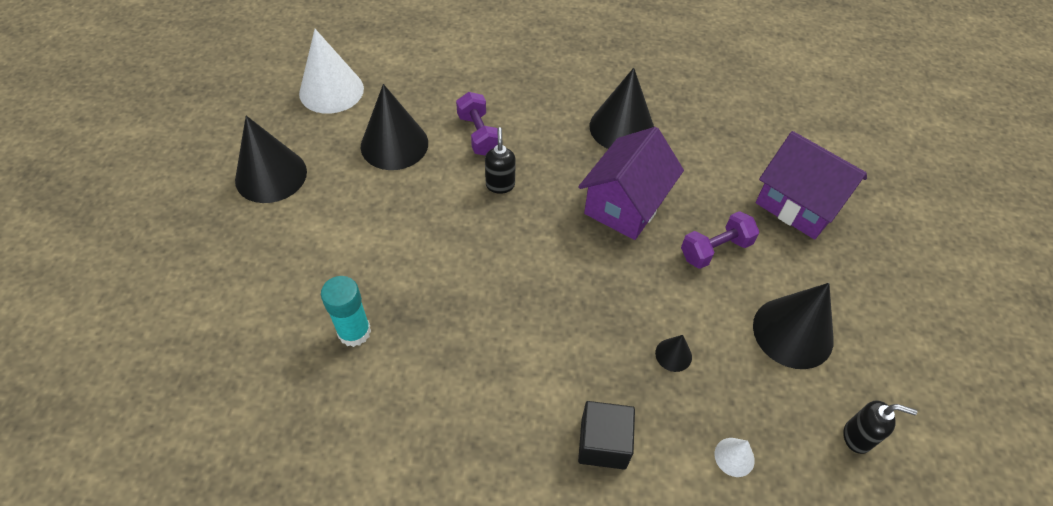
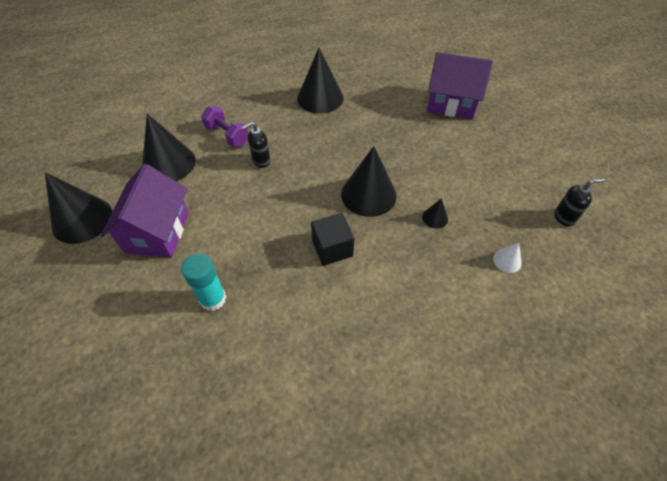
camera: 25 degrees left, 0 degrees up
(331, 90) = (98, 145): white cone -> none
(500, 185) = (261, 161): black soap dispenser -> black soap dispenser turned 90 degrees counterclockwise
(603, 443) = (426, 291): black cube -> black cube (332, 248)
(625, 205) = (350, 142): purple house -> purple house (157, 232)
(715, 249) = (420, 147): purple dumbbell -> none
(793, 332) = (493, 175): black cone -> black cone (368, 194)

